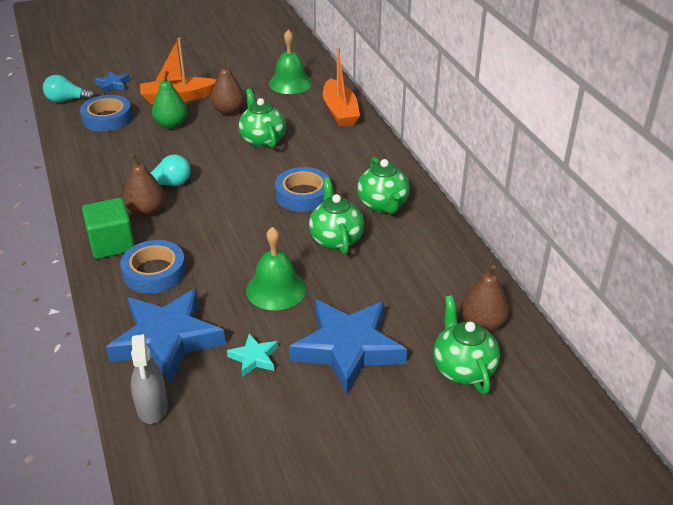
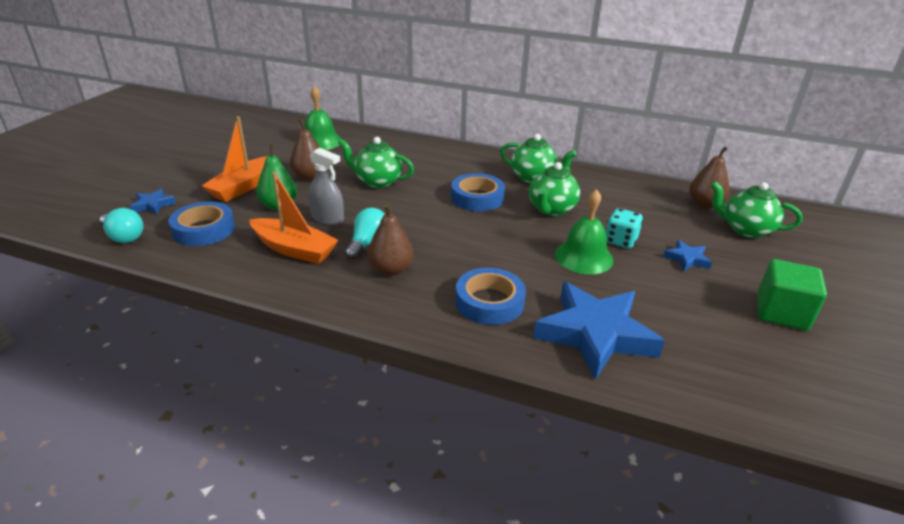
camera: 50 degrees left, 5 degrees down
(67, 100) = (124, 237): turquoise light bulb -> turquoise light bulb turned 90 degrees counterclockwise
(112, 244) = (414, 307): green cube -> green cube (781, 312)
(152, 406) = (683, 380): grey spray bottle -> grey spray bottle (327, 218)
(254, 358) = (661, 302): turquoise star -> none
(331, 298) = (620, 241): none -> turquoise dice
(336, 239) = (551, 209): green teapot -> green teapot turned 90 degrees counterclockwise
(340, 111) = (394, 143): orange boat -> orange boat (294, 249)
(348, 348) = (687, 259): blue star -> blue star, size x0.44

